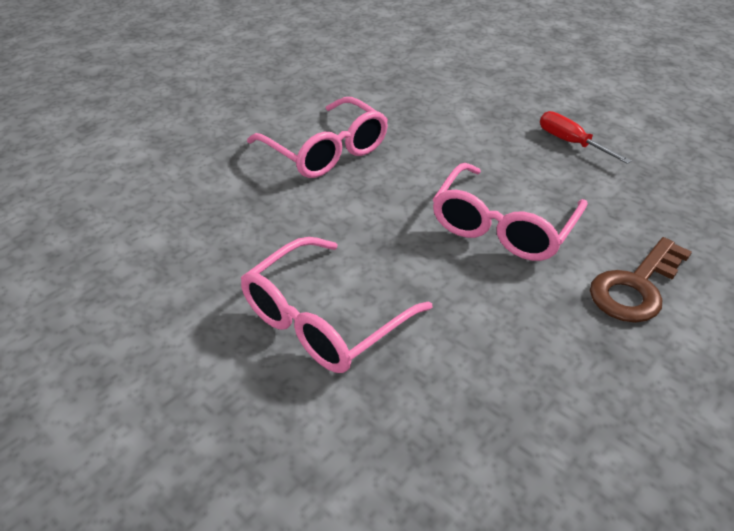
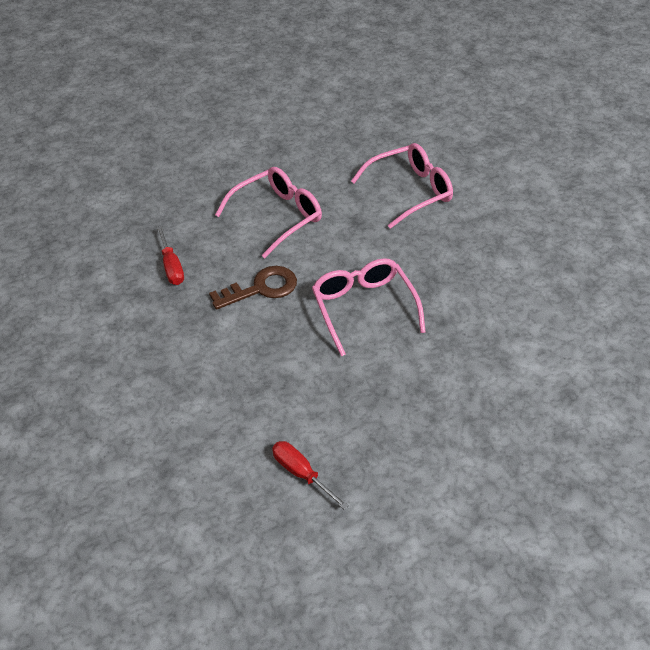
camera: 160 degrees left, 5 degrees up
(325, 44) = (301, 473): none -> red screwdriver
(636, 287) = (234, 167): brown key -> brown key (261, 288)

